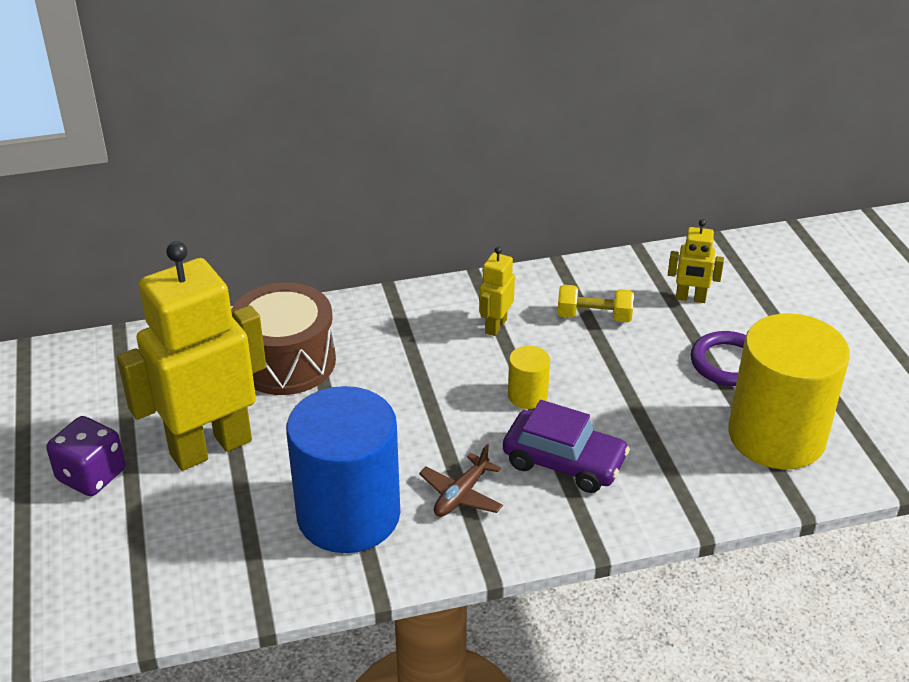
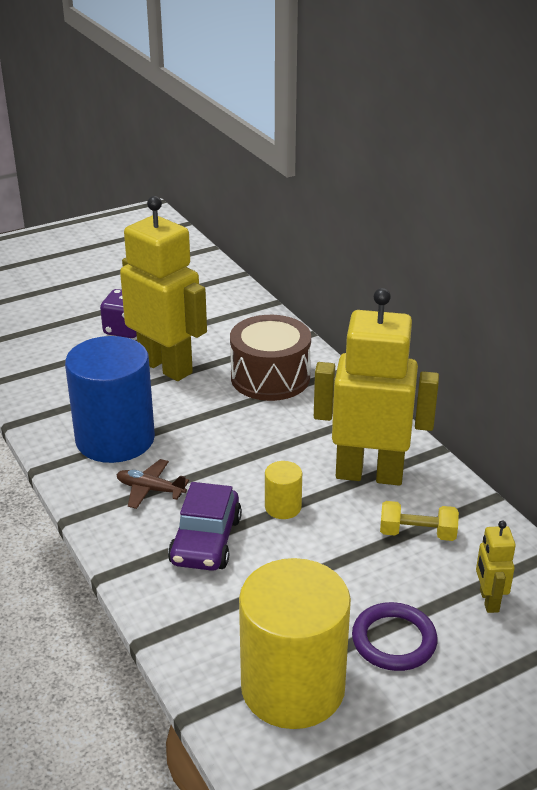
camera: 75 degrees right, 5 degrees down
(495, 326) = (369, 474): yellow robot -> yellow robot, size x2.31
(594, 317) = (417, 533): yellow dumbbell -> yellow dumbbell turned 75 degrees counterclockwise

